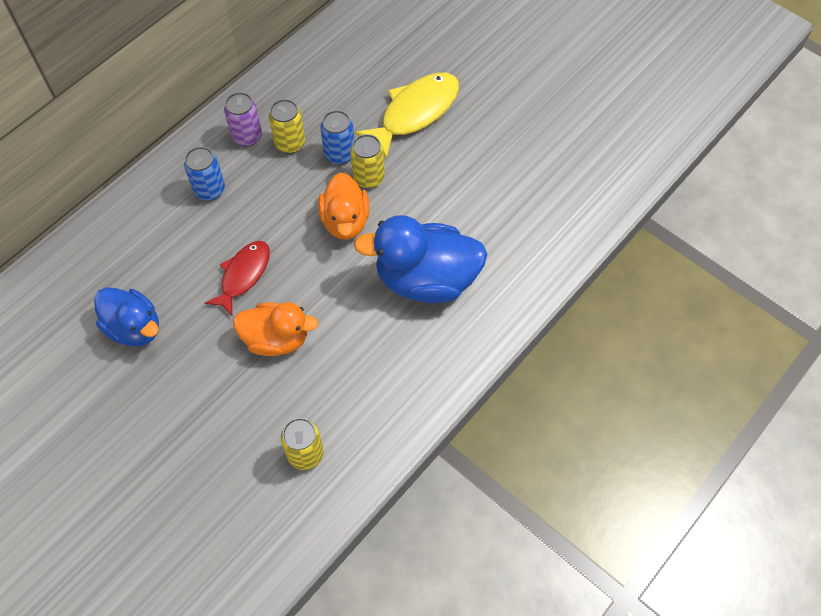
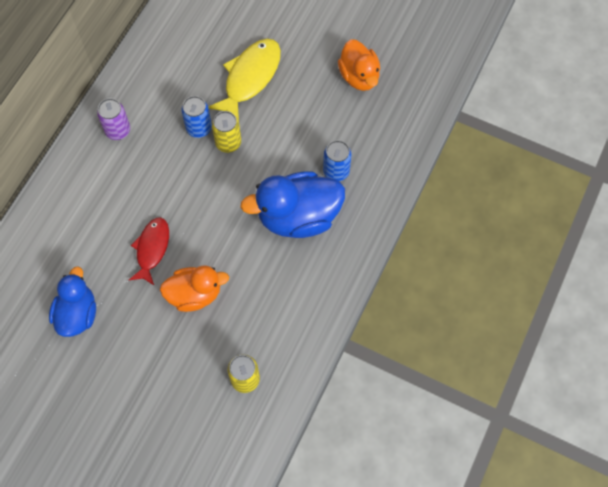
camera: 15 degrees left, 5 degrees up
(134, 328) = (77, 314): blue duck -> blue duck turned 105 degrees counterclockwise
(210, 190) = (101, 184): blue can -> blue can (336, 171)
(290, 143) = (155, 128): yellow can -> none
(345, 221) = (220, 184): orange duck -> orange duck (359, 76)

